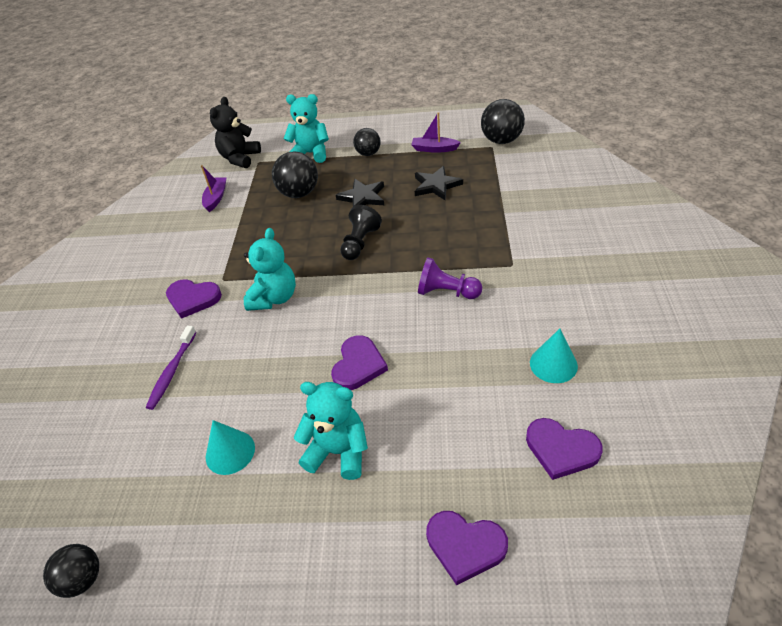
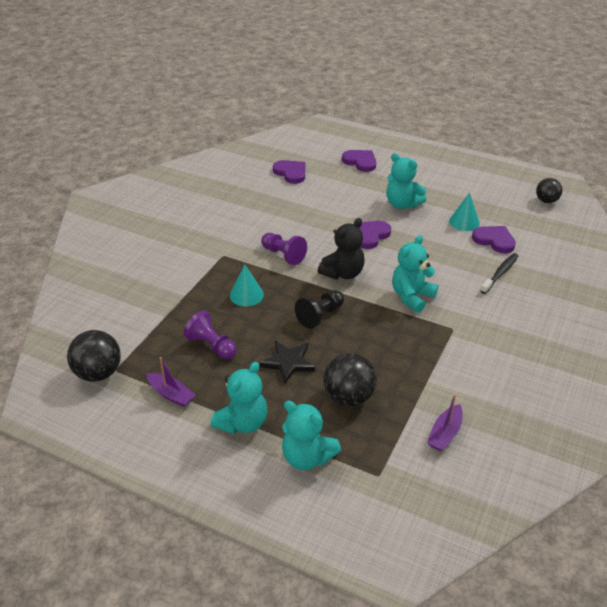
camera: 160 degrees left, 5 degrees down
(172, 371) = (500, 273): purple toothbrush -> black toothbrush
(193, 299) = (481, 321): purple heart -> purple heart (494, 240)
(240, 158) = (401, 495): black teddy bear -> black teddy bear (343, 273)
(368, 153) = (242, 423): black ball -> turquoise teddy bear
(436, 185) = (211, 346): black star -> purple pawn
(553, 364) = (258, 200): turquoise cone -> turquoise cone (246, 295)

